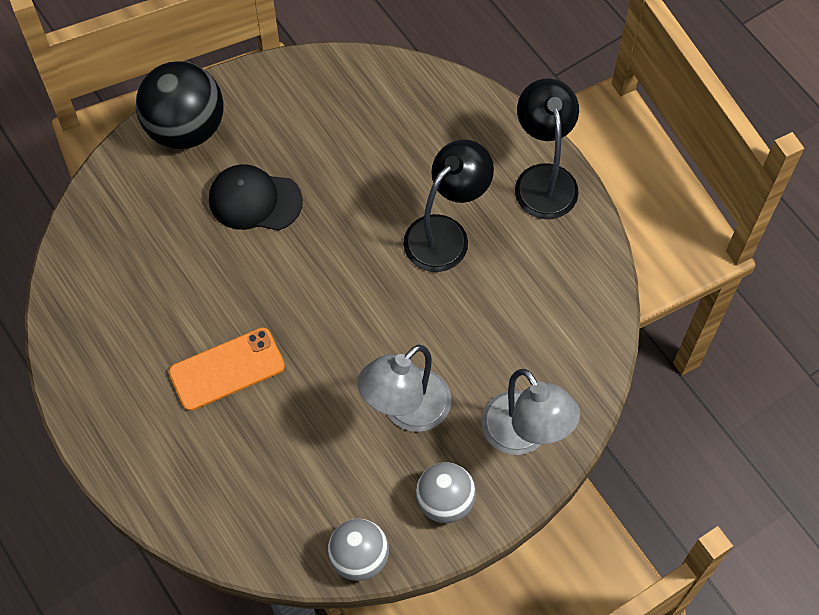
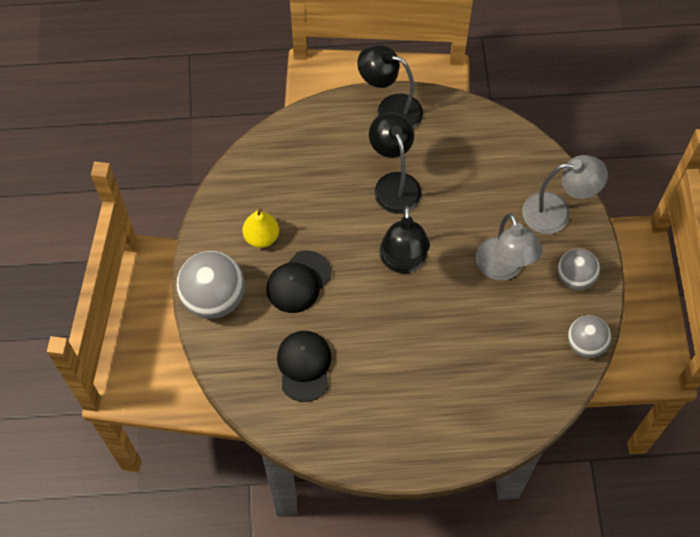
camera: 60 degrees left, 0 degrees up
(153, 260) = (304, 366): none -> black cap
(186, 128) = (214, 297): black ball -> grey ball
(226, 369) = (413, 359): orange phone -> none
(289, 134) = (261, 237): none -> yellow pear
(346, 295) = (402, 262): none -> black lamp

